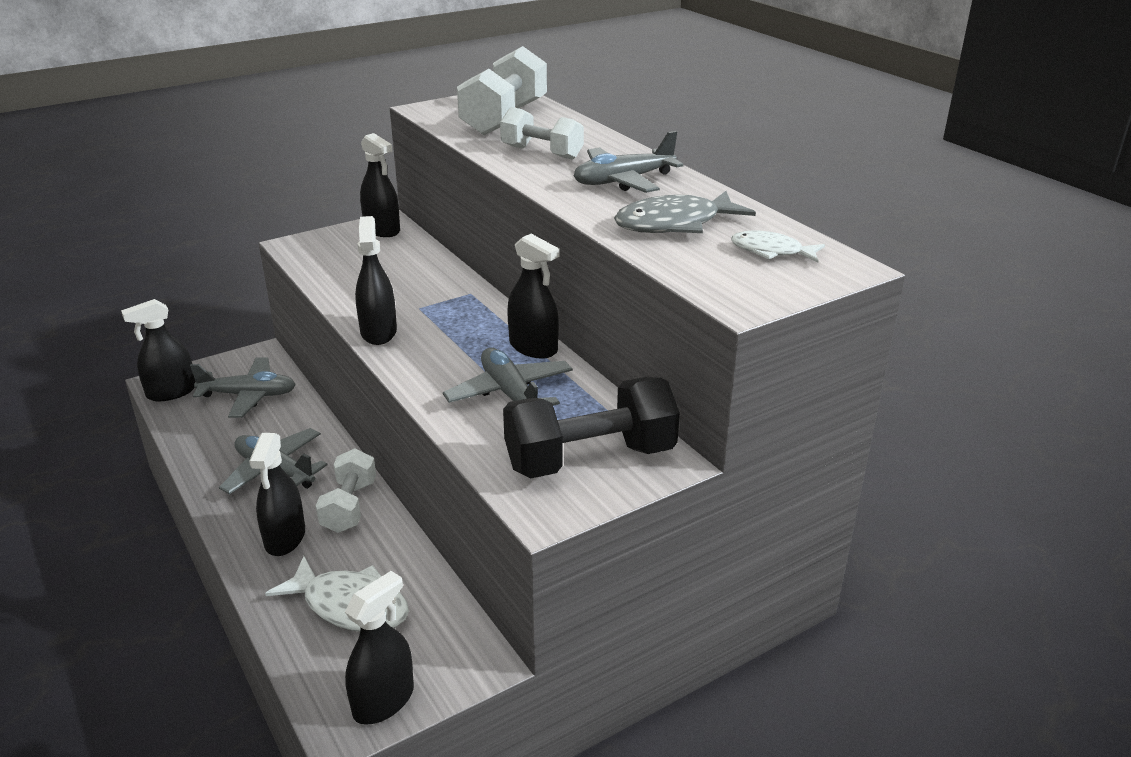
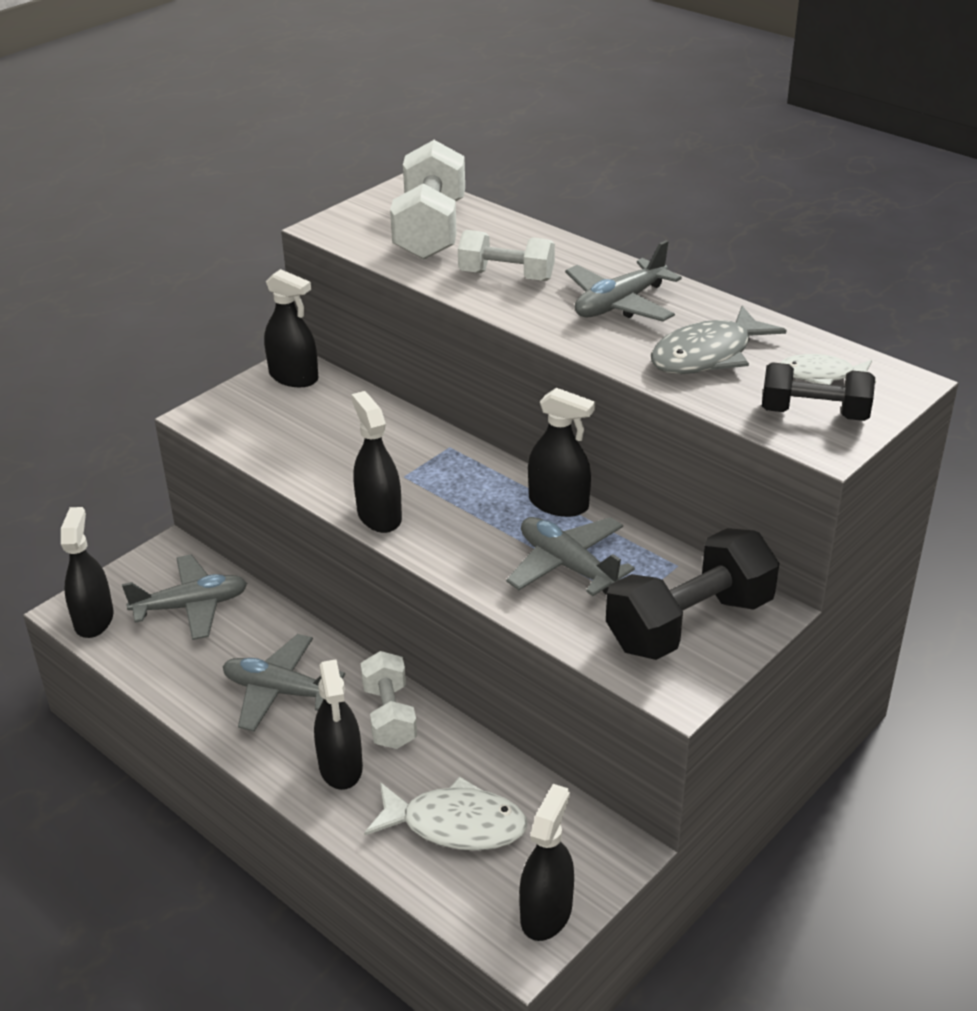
camera: 15 degrees left, 5 degrees up
(171, 392) = (94, 620): black spray bottle -> black spray bottle turned 135 degrees clockwise
(744, 278) = (814, 413): none -> black dumbbell

